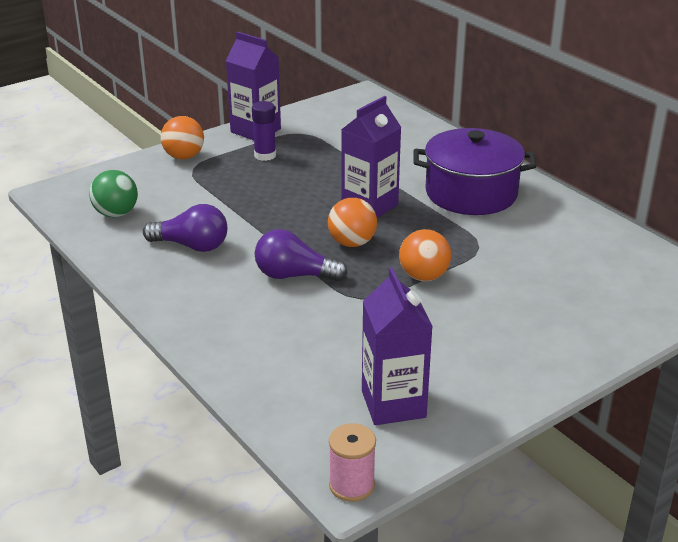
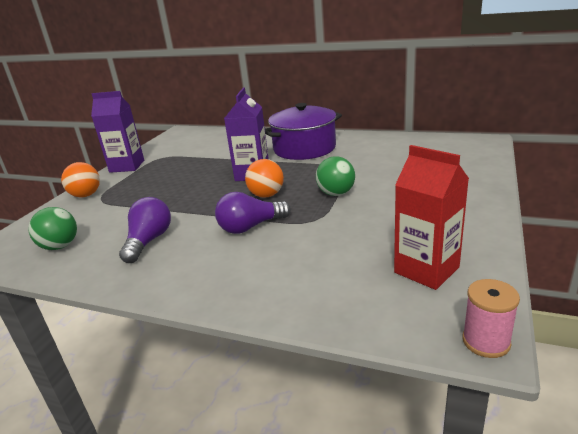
camera: 30 degrees left, 5 degrees down
(192, 246) = (149, 241): purple light bulb -> purple light bulb turned 60 degrees counterclockwise
(265, 155) = (148, 175): purple glue stick -> none
(393, 404) = (426, 270): purple carton -> red carton
(424, 276) = (336, 193): orange ball -> green ball

